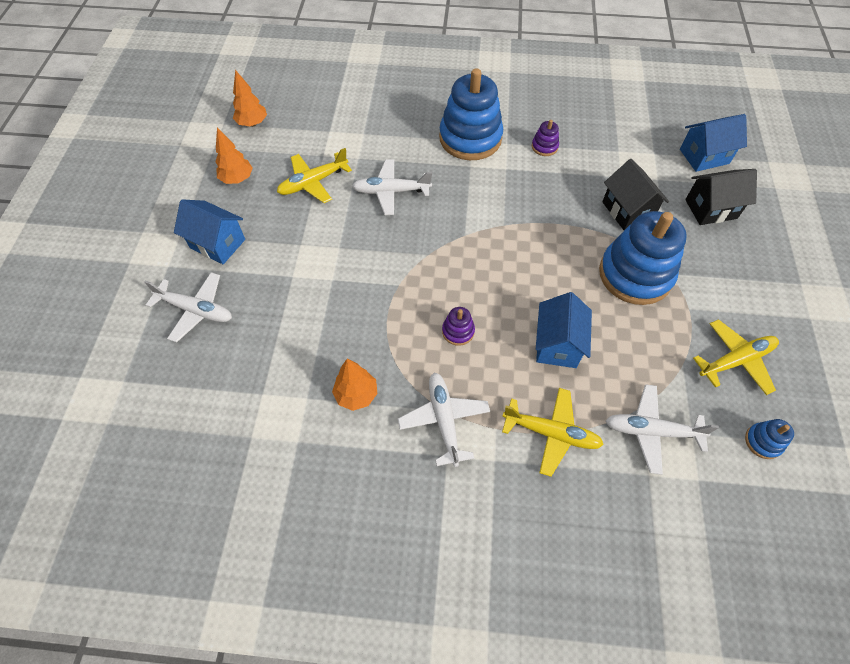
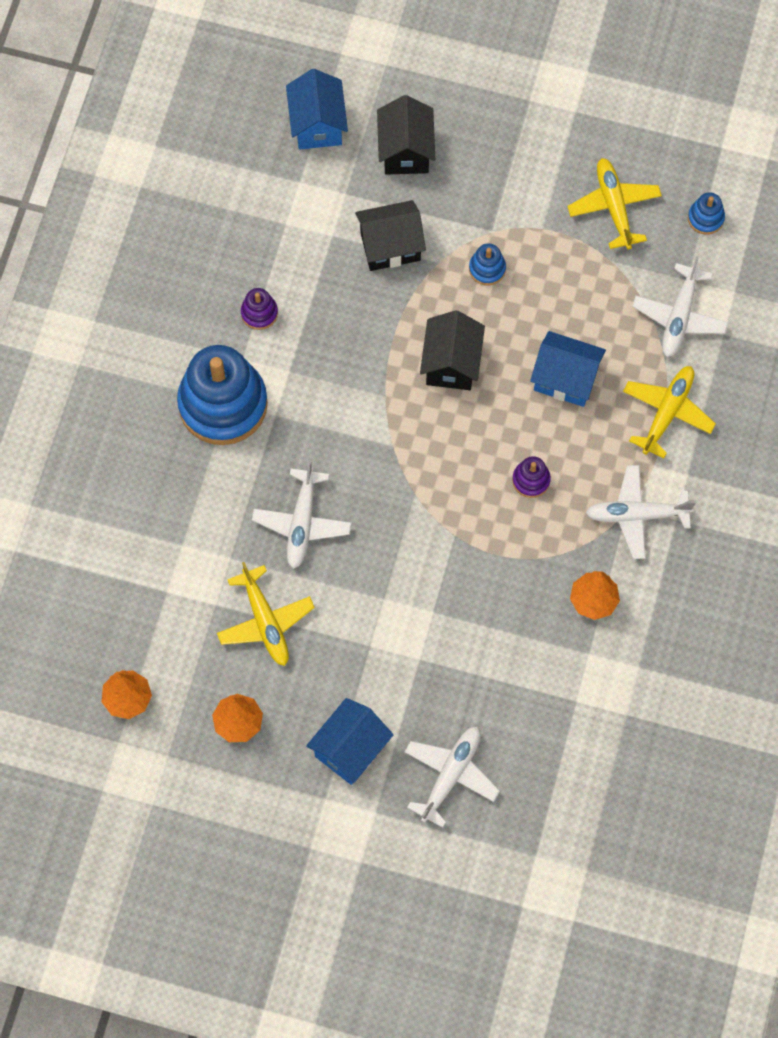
camera: 80 degrees left, 10 degrees up
(544, 262) = (451, 363): none -> black house
(635, 274) = (487, 269): blue stacking toy -> blue stacking toy, size x0.42

